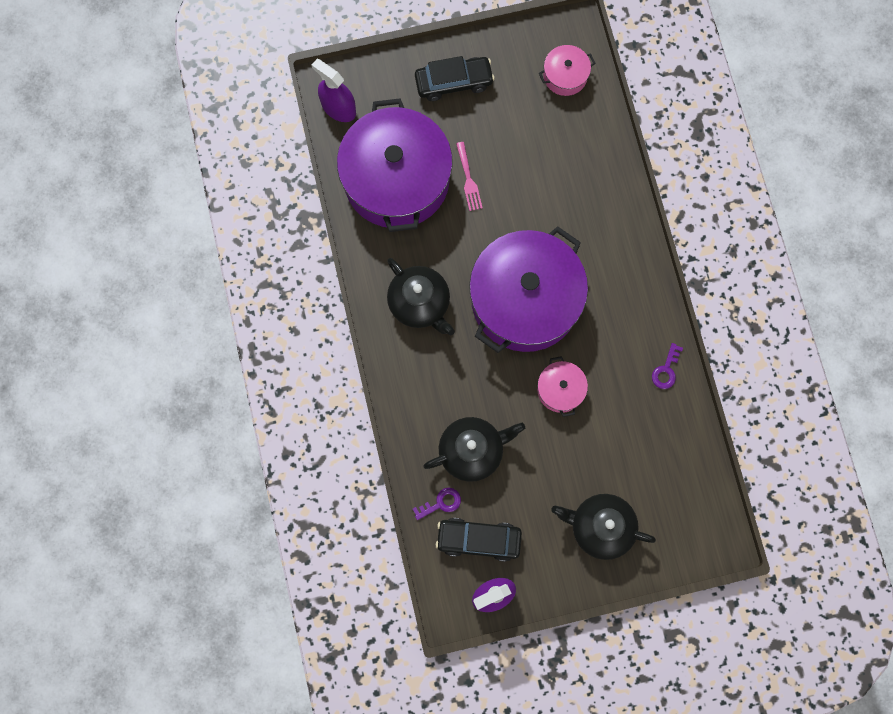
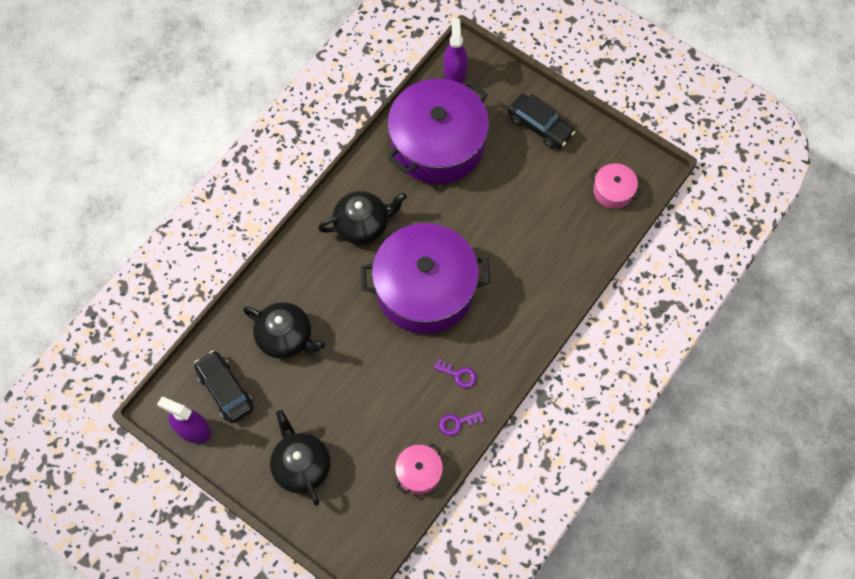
camera: 50 degrees right, 10 degrees down
(420, 303) = (363, 225): black teapot -> black teapot turned 120 degrees counterclockwise
(441, 503) = (231, 345): purple key -> purple key (458, 375)
(468, 179) = (479, 188): pink fork -> none
(560, 389) = (380, 362): pink pot -> pink pot (419, 472)

